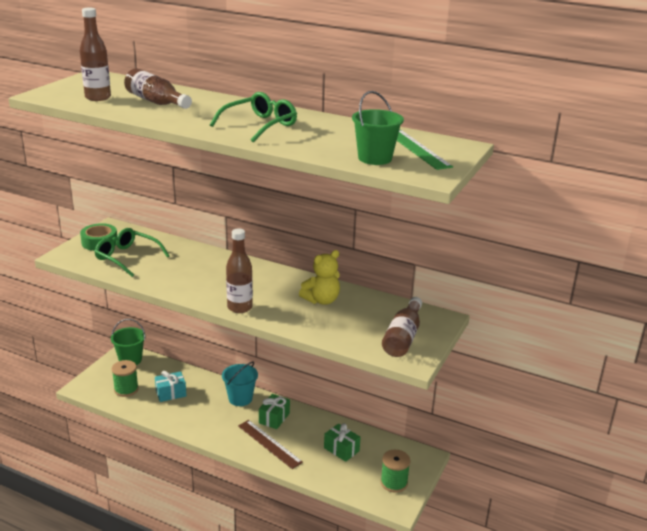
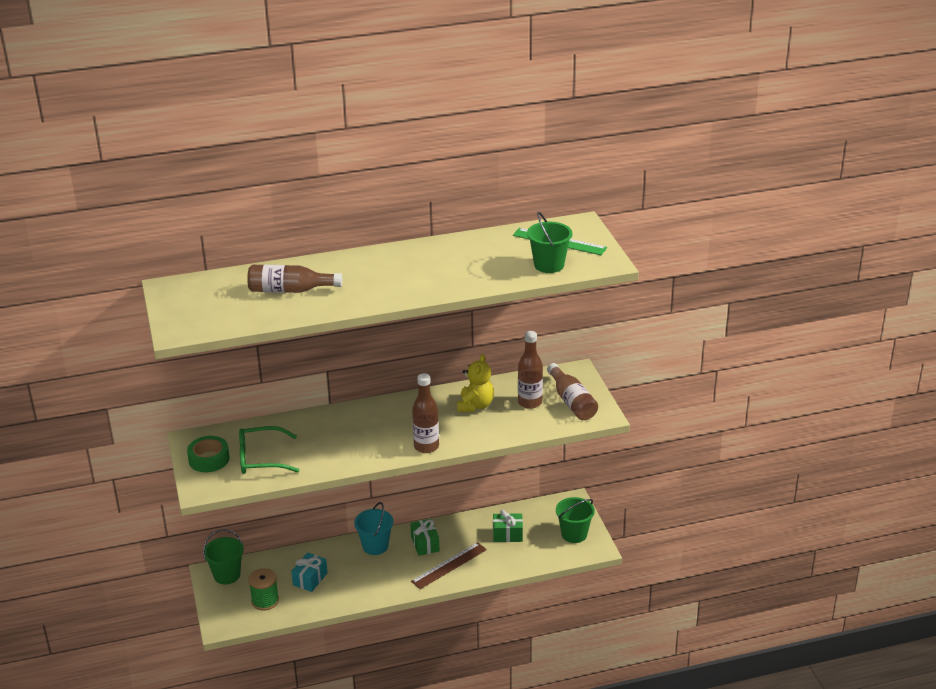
camera: 40 degrees left, 5 degrees up
(98, 97) = (232, 310): brown bottle -> brown bottle (530, 402)
(259, 125) = (417, 274): green glasses -> none
(269, 444) = (449, 565): brown ruler -> brown ruler turned 45 degrees counterclockwise
(394, 482) = (574, 534): green spool -> green bucket

